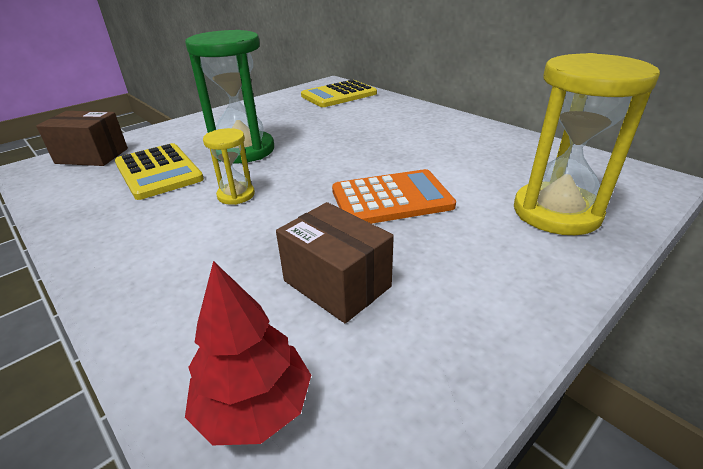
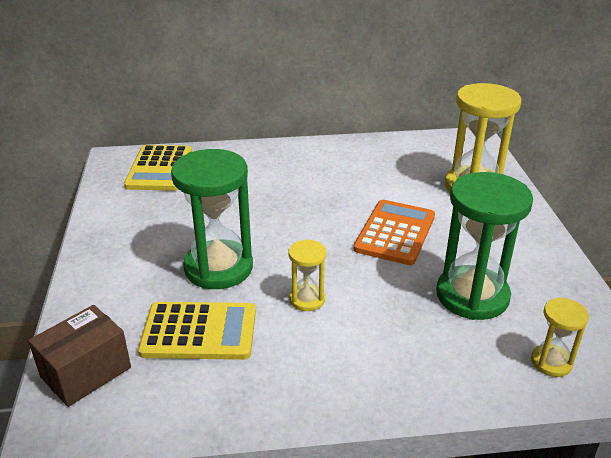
camera: 55 degrees left, 0 degrees up
(254, 406) = (551, 362): red tree -> yellow hourglass
(337, 283) = (472, 296): brown box -> green hourglass

